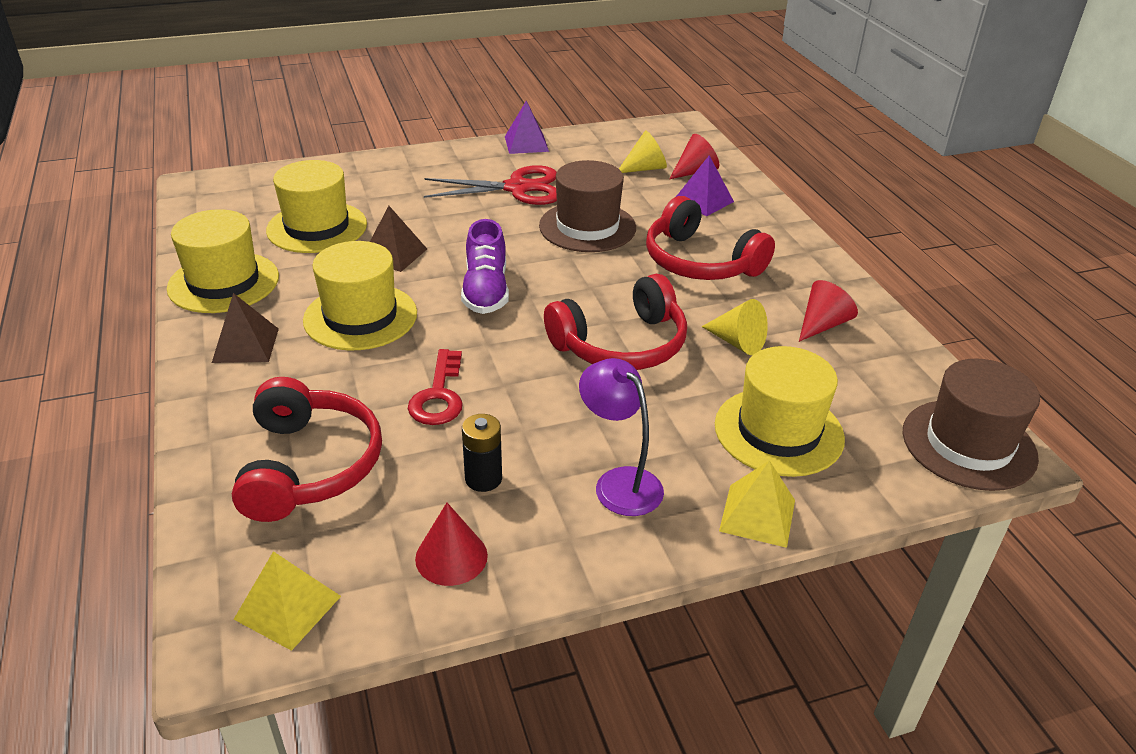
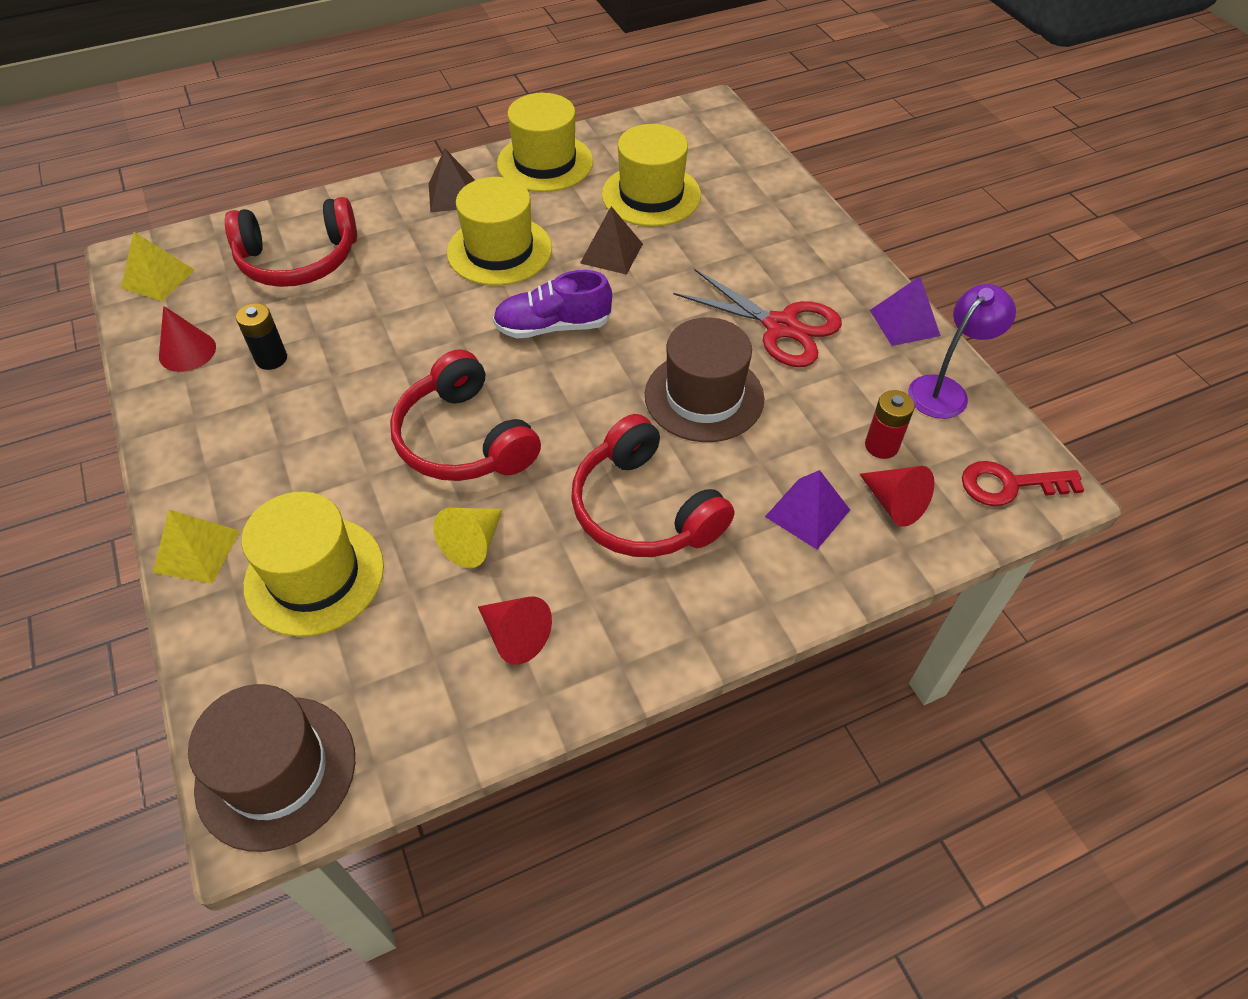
camera: 85 degrees right, 15 degrees up
(439, 395) = (382, 317): red key -> red key (1009, 485)
(517, 188) = (780, 327): red scissors -> red scissors turned 45 degrees counterclockwise
(619, 482) = (255, 447): purple lamp -> purple lamp (945, 390)
(644, 168) = (881, 446): yellow cone -> red battery
(700, 262) = (644, 509): red headphones -> red headphones turned 75 degrees counterclockwise

